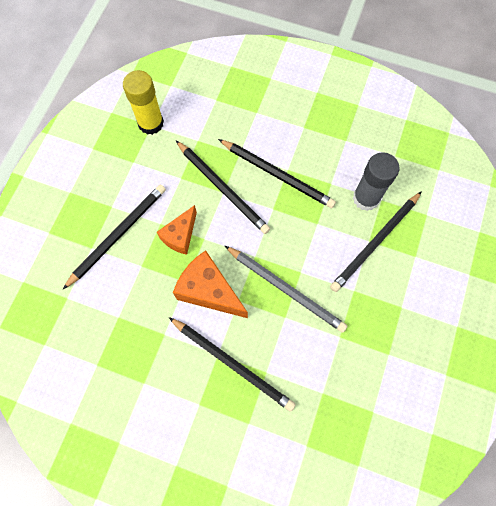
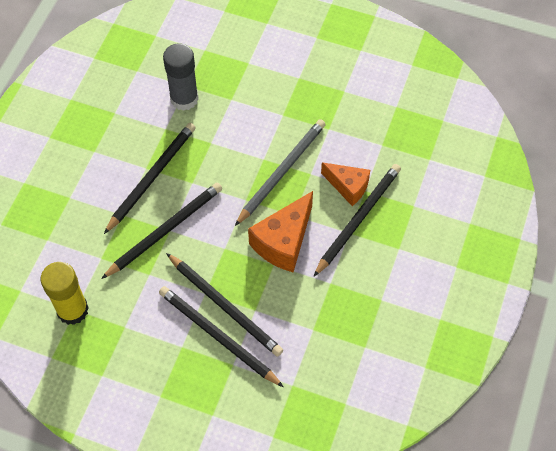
camera: 90 degrees left, 10 degrees down
(180, 236) = (221, 271): orange cheese -> orange cheese (348, 187)
(375, 243) = (233, 94): black pencil -> black pencil (225, 306)

